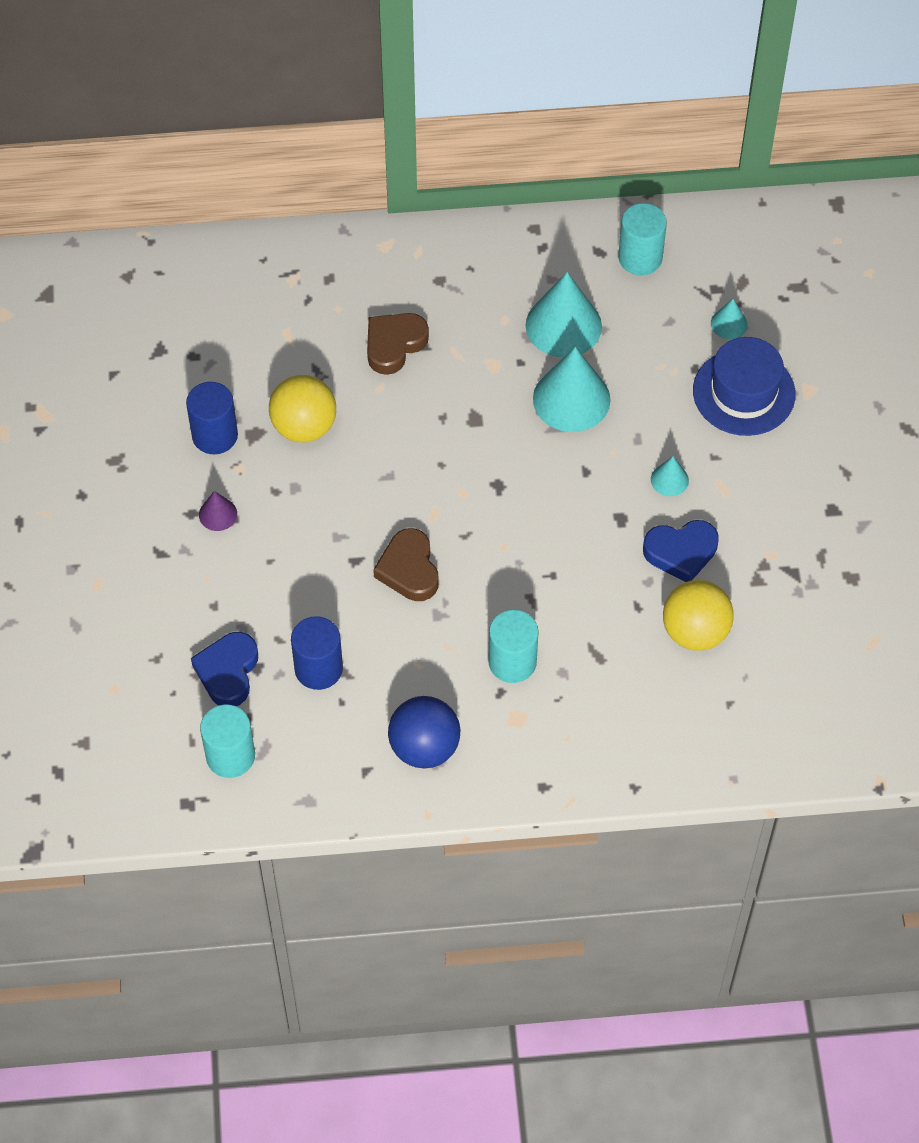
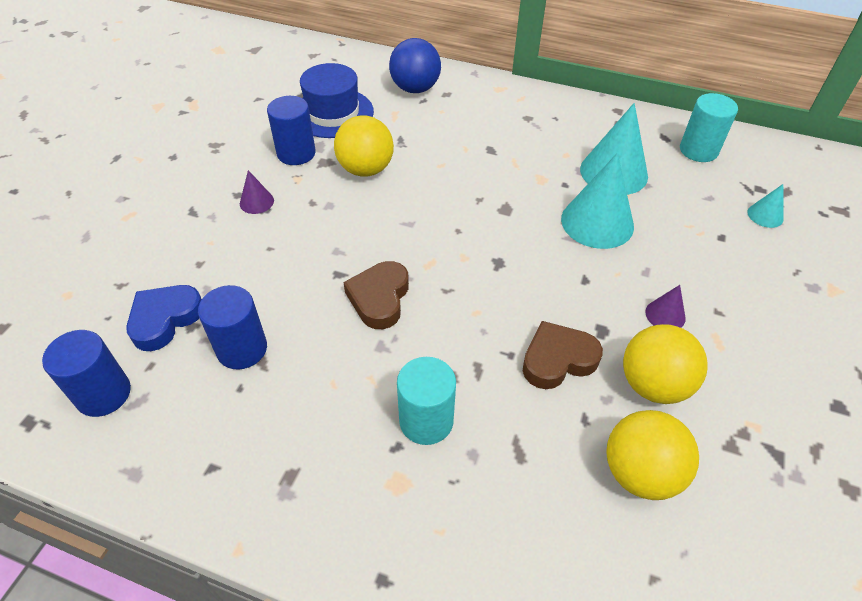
camera: 25 degrees right, 10 degrees down
(230, 756) = (103, 394): turquoise cylinder -> blue cylinder
(394, 345) = (469, 143): brown heart -> brown heart (558, 359)
(424, 747) = (285, 470): blue ball -> blue ball (415, 89)
(669, 480) = (665, 315): turquoise cone -> purple cone
(681, 552) = (653, 384): blue heart -> yellow ball
(744, 392) = (765, 270): blue hat -> blue hat (333, 113)

